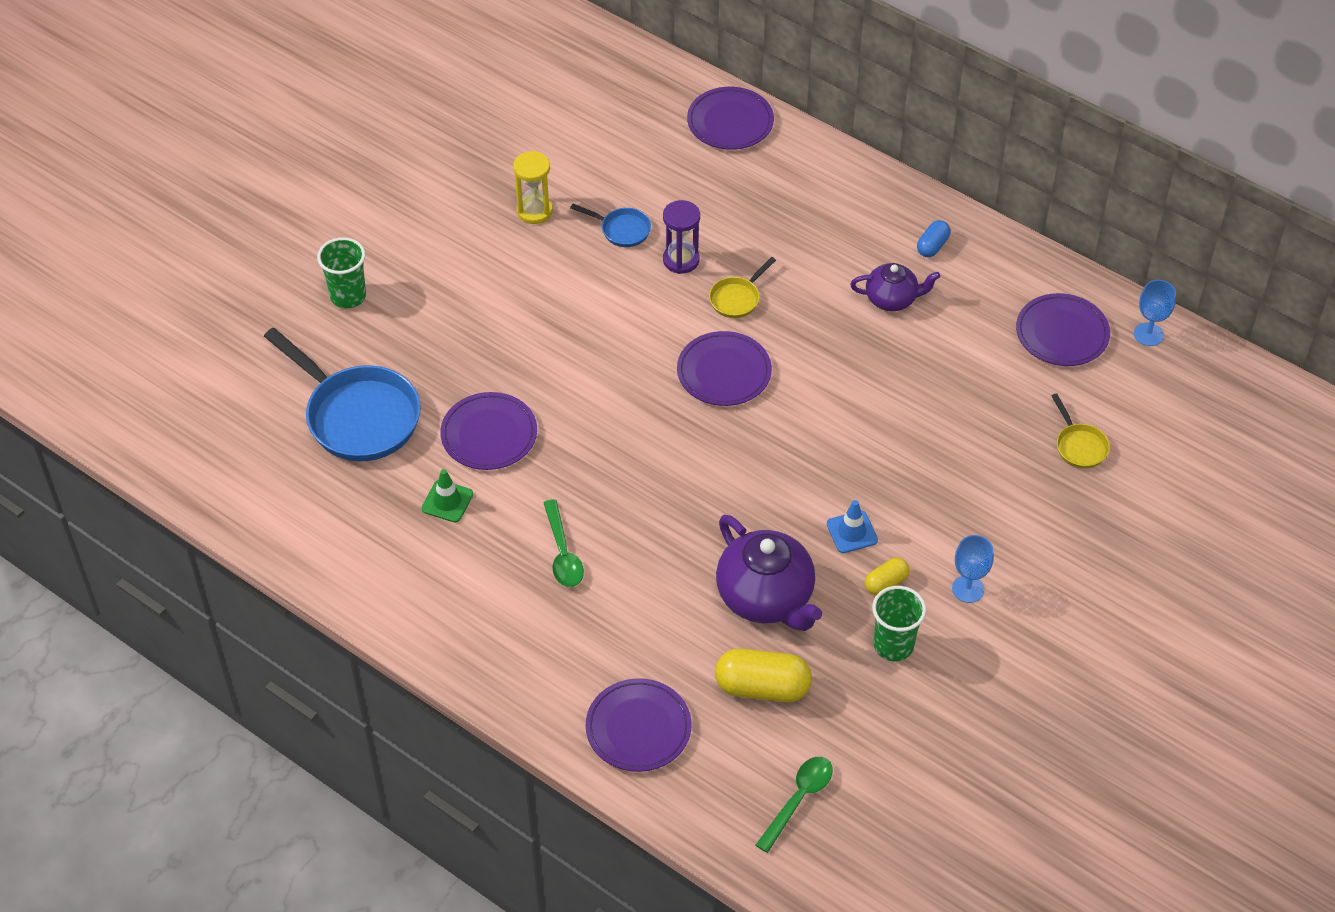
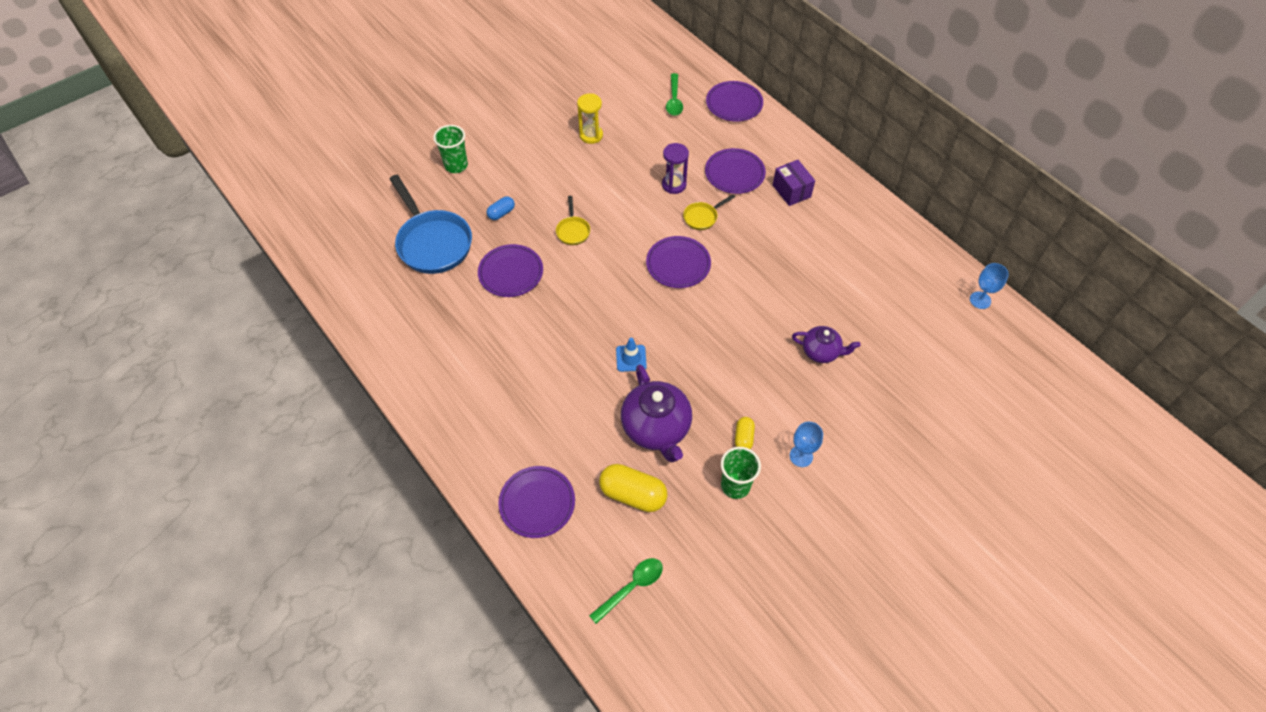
camera: 15 degrees right, 5 degrees up
(447, 501) = (468, 311): green traffic cone -> none
(563, 553) = (530, 364): green spoon -> green spoon (674, 100)
(622, 230) = (642, 158): blue pan -> none
(851, 235) = (791, 191): none -> purple box
(852, 532) = (730, 395): blue traffic cone -> blue traffic cone (631, 358)
(886, 583) = (743, 438): yellow capsule -> yellow capsule turned 60 degrees counterclockwise
(892, 299) = (806, 239): purple teapot -> purple teapot (821, 352)
(932, 246) = (844, 209): blue capsule -> blue capsule (501, 213)
(1062, 333) = (918, 286): purple plate -> purple plate (734, 173)
(1079, 446) = (910, 369): yellow pan -> yellow pan (573, 231)

